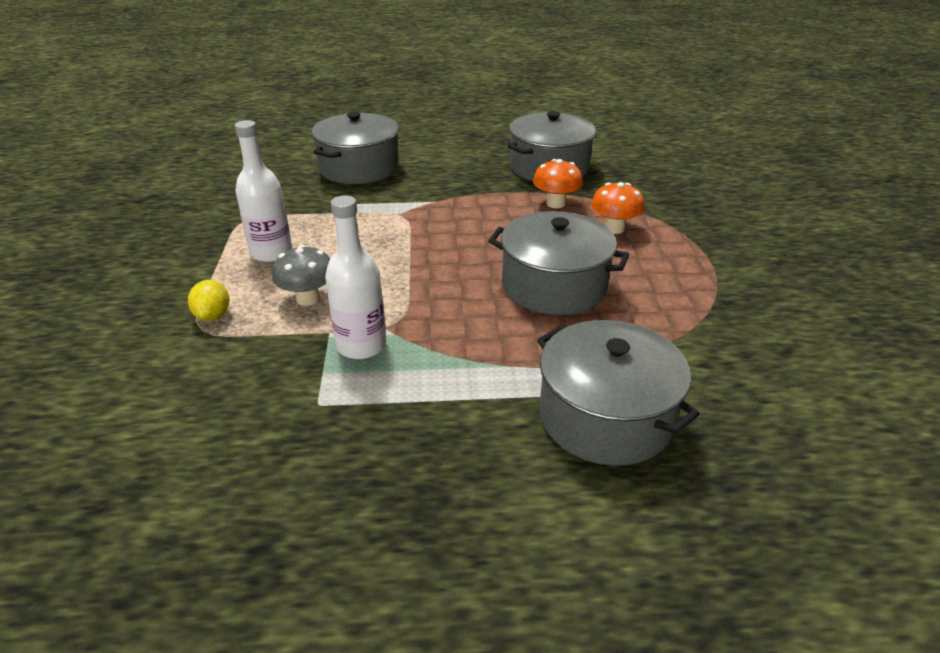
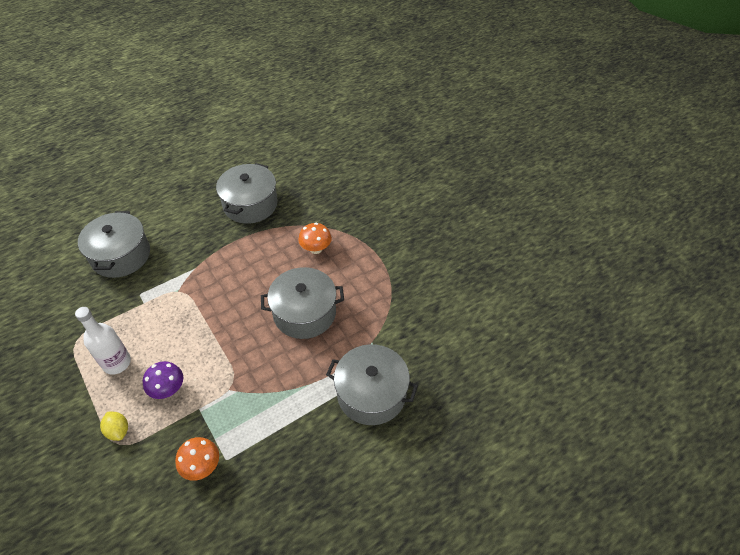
camera: 30 degrees left, 15 degrees up
(308, 298) = (168, 389): grey mushroom -> purple mushroom
(361, 345) = (223, 409): white bottle -> none
(555, 203) = (271, 239): orange mushroom -> orange mushroom (202, 466)

